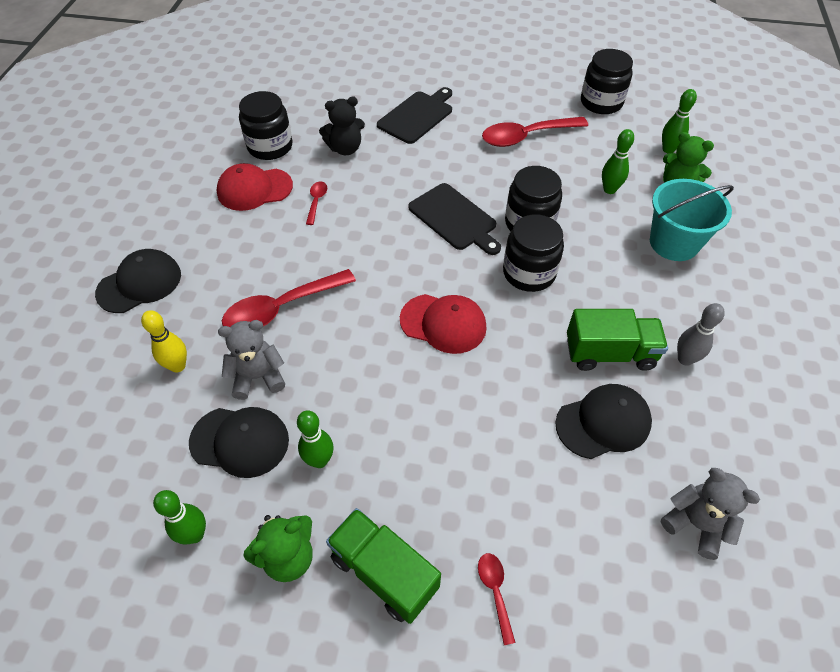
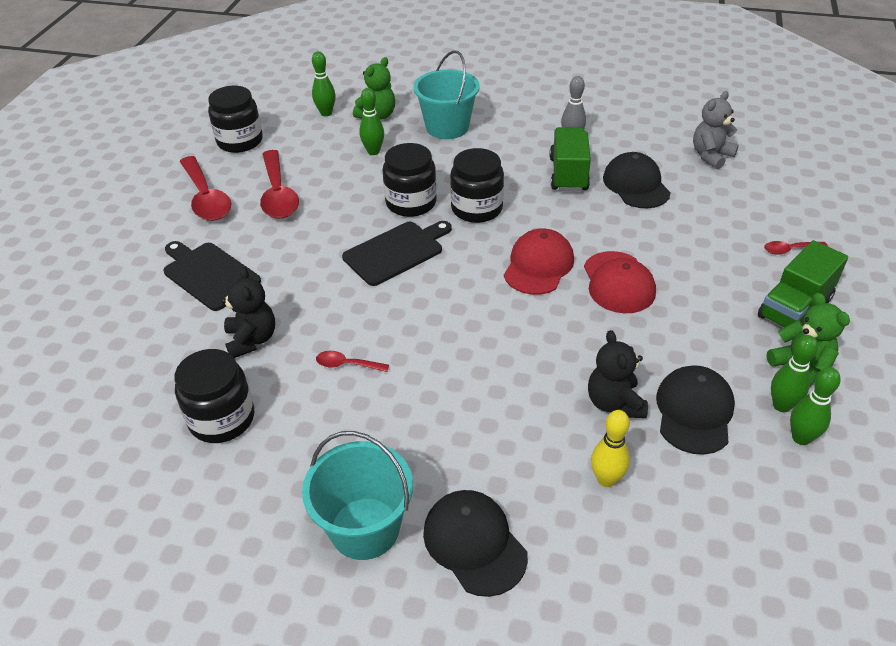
camera: 85 degrees left, 10 degrees down
(166, 226) = (365, 528): none -> turquoise bucket
(254, 189) = (309, 430): red cap -> red cap (618, 282)
(258, 377) = (614, 403): grey teddy bear -> black teddy bear
(281, 308) = (519, 389): red spoon -> red spoon (206, 198)
(319, 460) = (703, 350): green bowling pin -> green bowling pin (781, 405)

